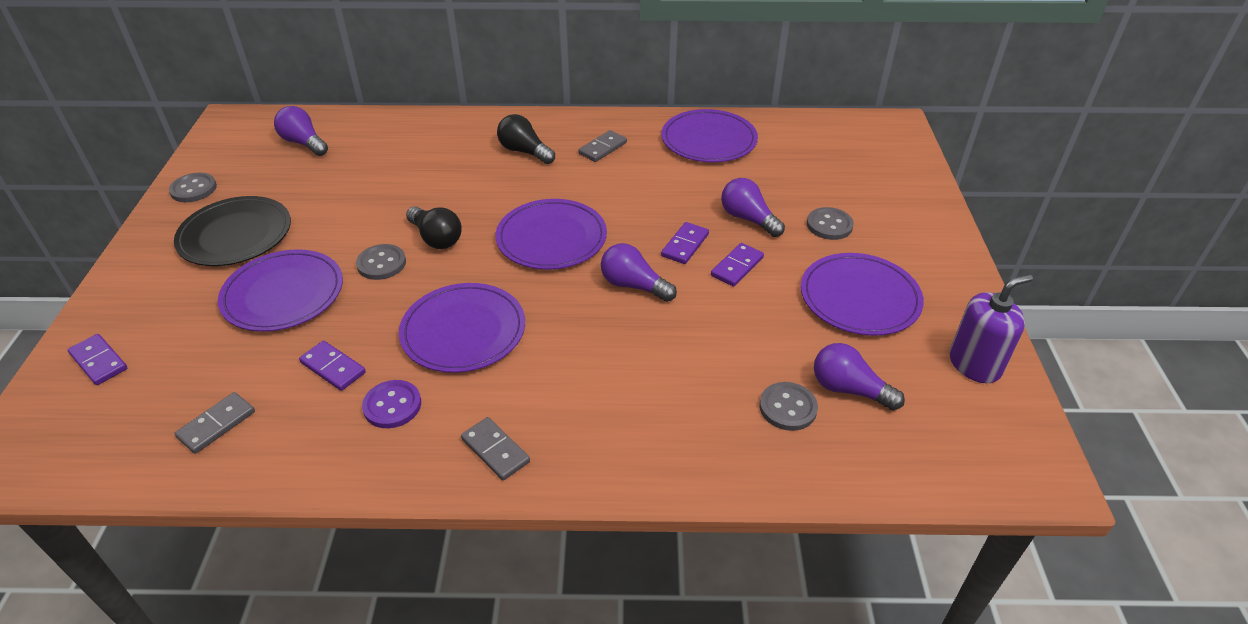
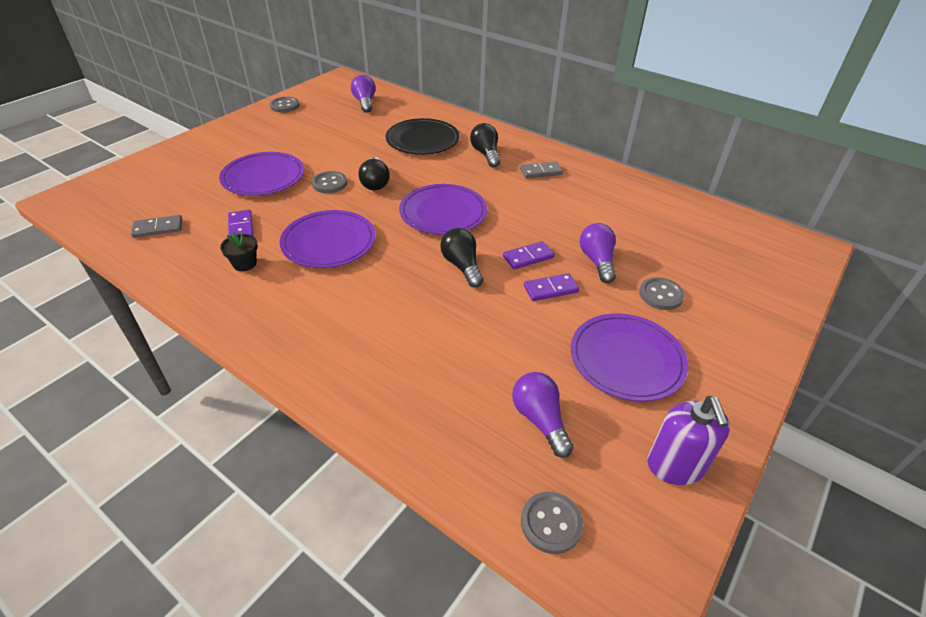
camera: 35 degrees right, 0 degrees up
(99, 361) = (149, 171): purple domino -> none
(235, 235) = (277, 137): black plate -> black plate (422, 140)
(392, 405) = (244, 264): purple button -> black flower pot
(495, 450) = (265, 320): grey domino -> none
(633, 286) = (462, 266): purple light bulb -> black light bulb
(709, 140) = (627, 196): purple plate -> none
(788, 408) = (477, 404): grey button -> grey button (551, 523)
(974, 364) = (675, 465): purple soap dispenser -> purple soap dispenser turned 75 degrees clockwise

